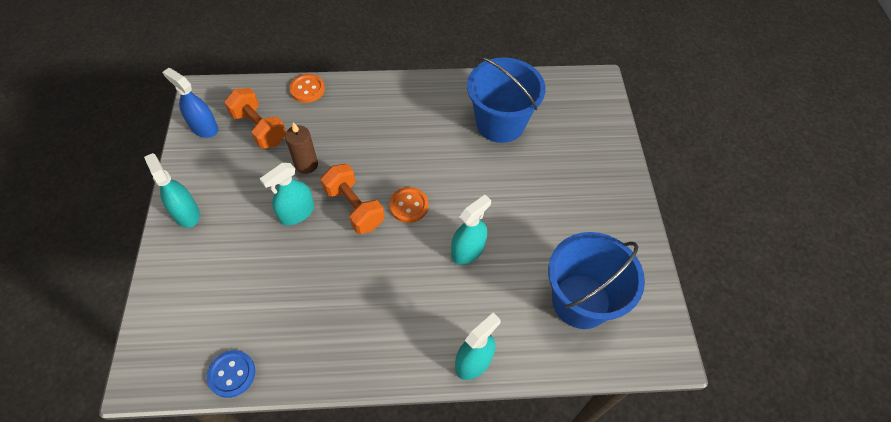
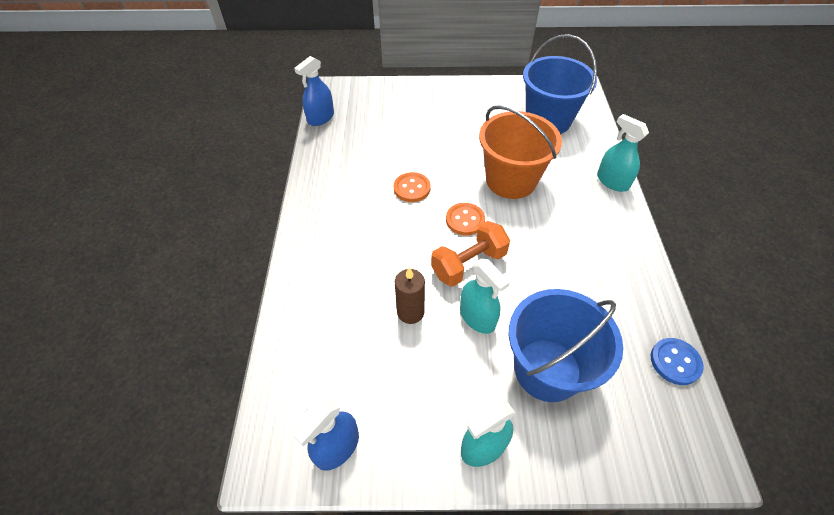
camera: 85 degrees left, 5 degrees down
(259, 128) = (348, 371): orange dumbbell -> none
(307, 89) = (289, 319): orange button -> orange button (412, 188)
(468, 250) = (511, 180): turquoise spray bottle -> orange bucket
(500, 123) = (368, 151): blue bucket -> blue bucket (547, 369)
(547, 80) = (321, 118): none -> blue spray bottle

